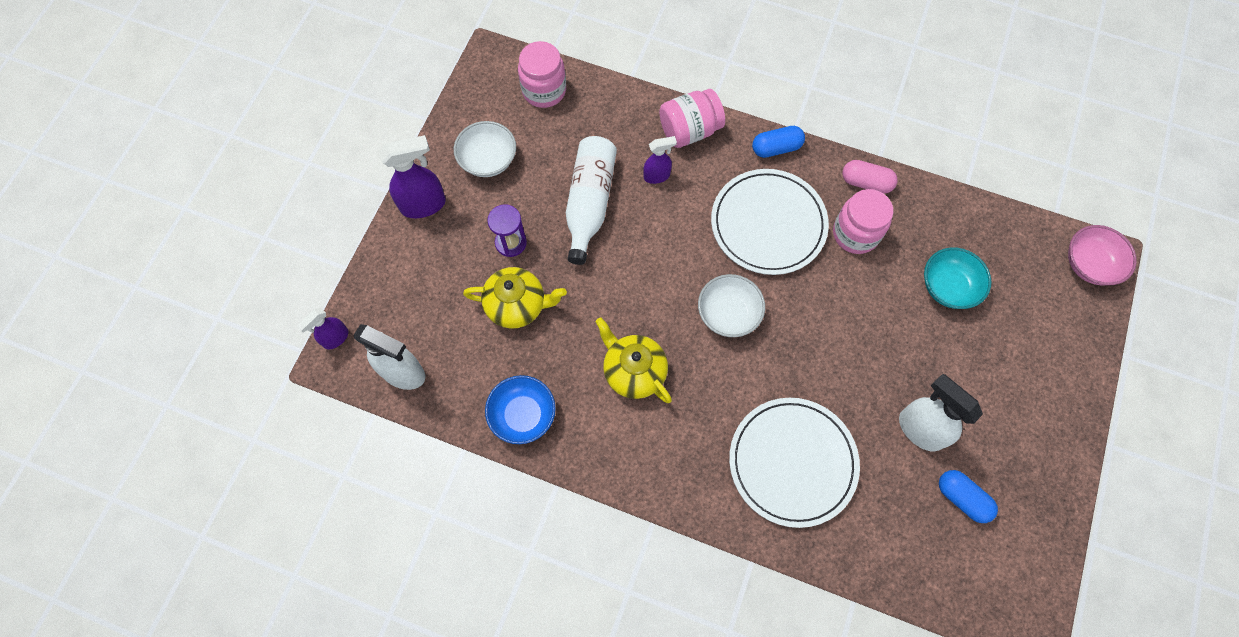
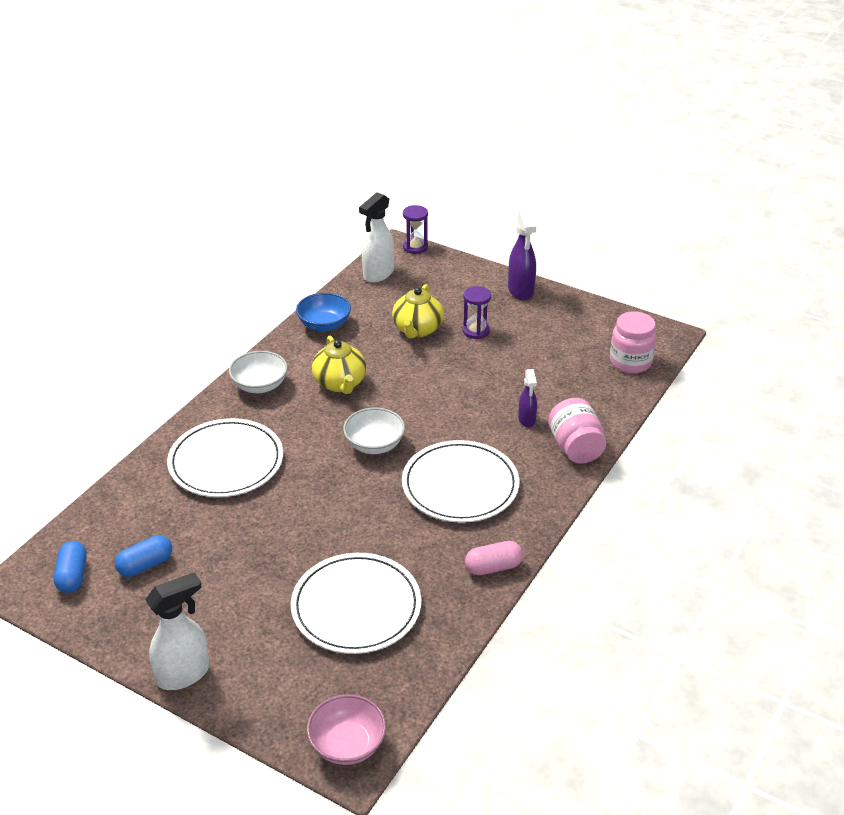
camera: 100 degrees right, 30 degrees down
(335, 338) = (415, 247): purple spray bottle -> purple hourglass
(488, 160) = (559, 325): white bowl -> white bowl (260, 385)
(589, 203) = (505, 376): white bottle -> none
(633, 371) = (340, 383): yellow teapot -> yellow teapot turned 105 degrees clockwise
(776, 148) = (546, 505): blue capsule -> blue capsule (72, 576)
(855, 234) = (435, 546): pink jar -> none
(866, 183) = (493, 567): pink capsule -> pink capsule turned 45 degrees clockwise
(919, 429) = (220, 550): white spray bottle -> white spray bottle (184, 674)
(948, 287) = (356, 607): turquoise bowl -> white plate

